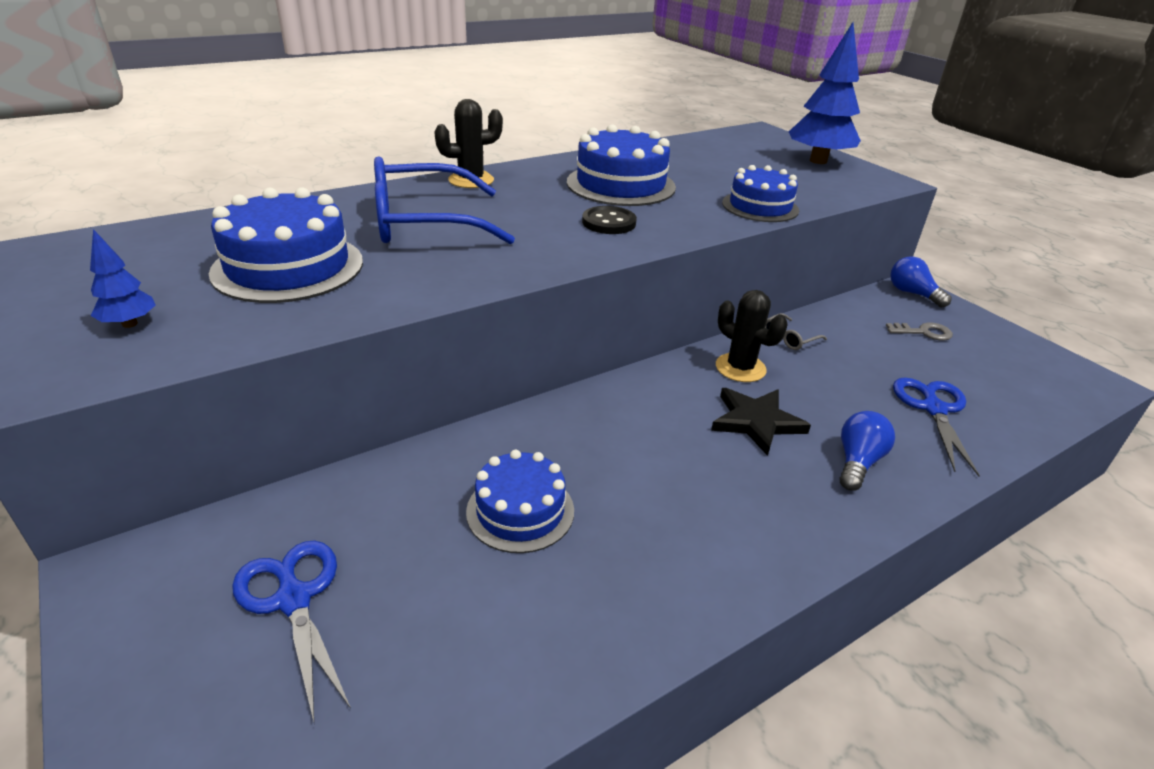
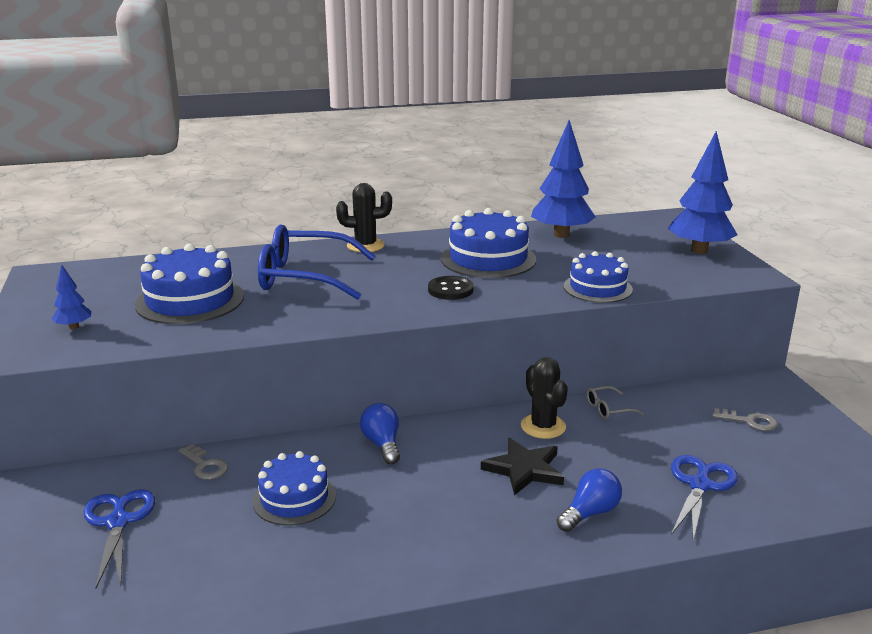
camera: 20 degrees right, 10 degrees down
(376, 487) = (205, 466): none -> grey key
(673, 154) = (561, 235): none -> blue tree
(912, 293) = (770, 386): blue light bulb -> blue light bulb (382, 444)

